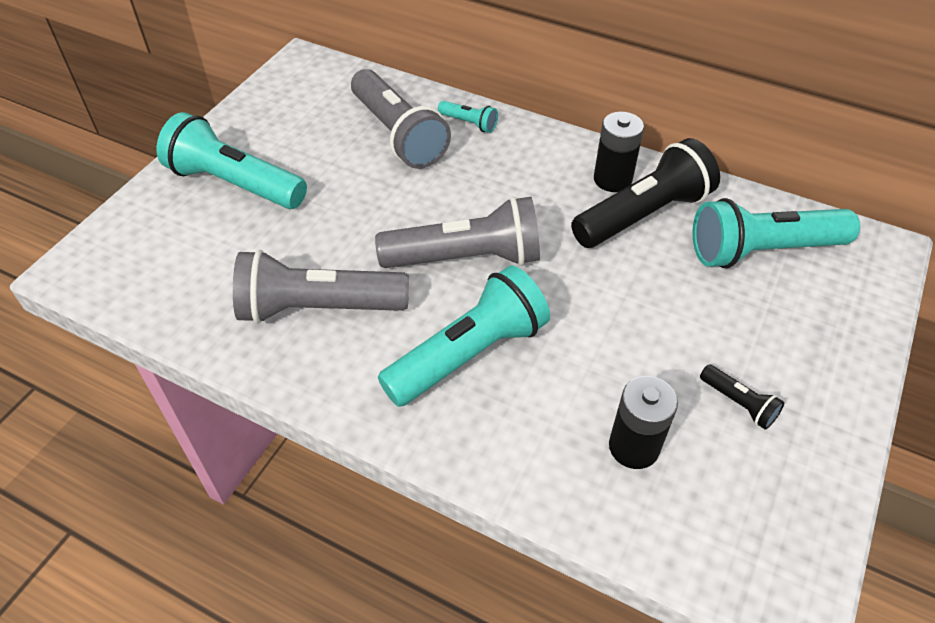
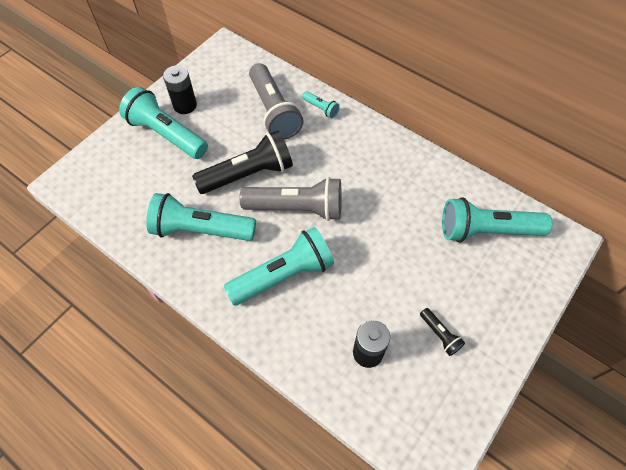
camera: 10 degrees right, 10 degrees up
(318, 308) = (200, 230): grey flashlight -> turquoise flashlight
(612, 179) = (403, 164): black battery -> black battery (185, 105)
(643, 215) = (416, 193): black flashlight -> black flashlight (248, 174)

